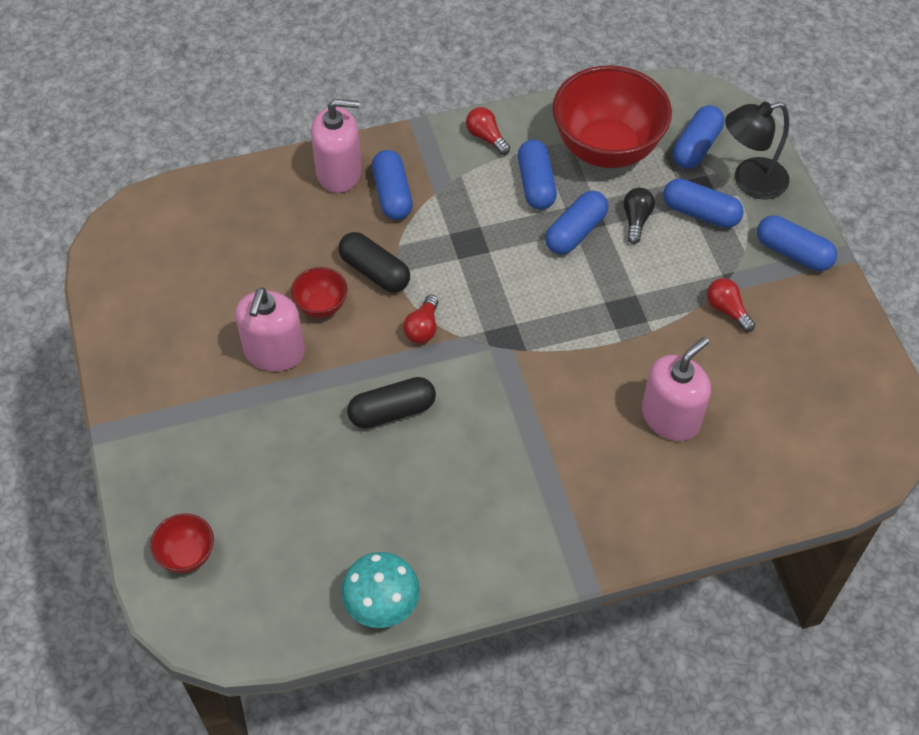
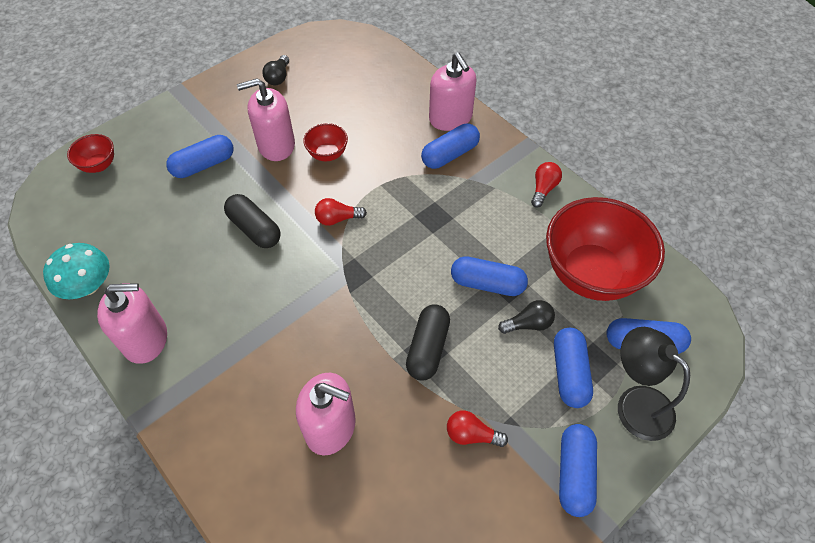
camera: 65 degrees right, 0 degrees up
(156, 314) = (278, 77): none -> black light bulb
(374, 271) = (373, 171): black capsule -> black capsule (428, 348)
(489, 557) = (145, 339): none -> pink soap dispenser
(536, 184) = (518, 238): blue capsule -> blue capsule (203, 165)
(727, 310) = (471, 435): red light bulb -> red light bulb turned 105 degrees counterclockwise

